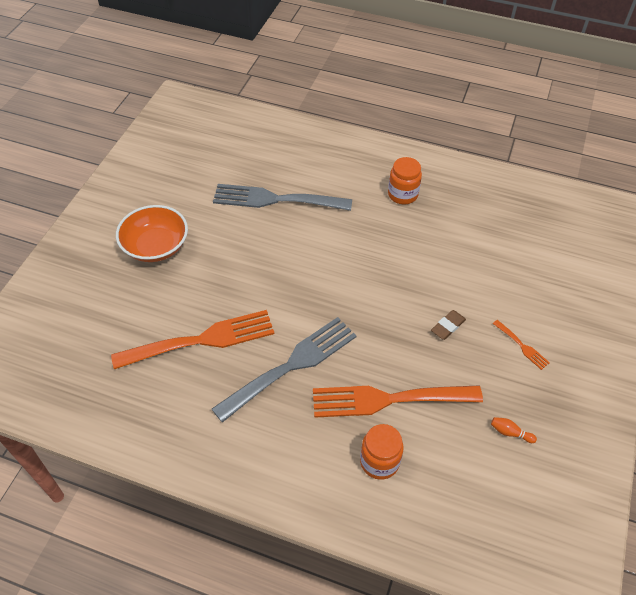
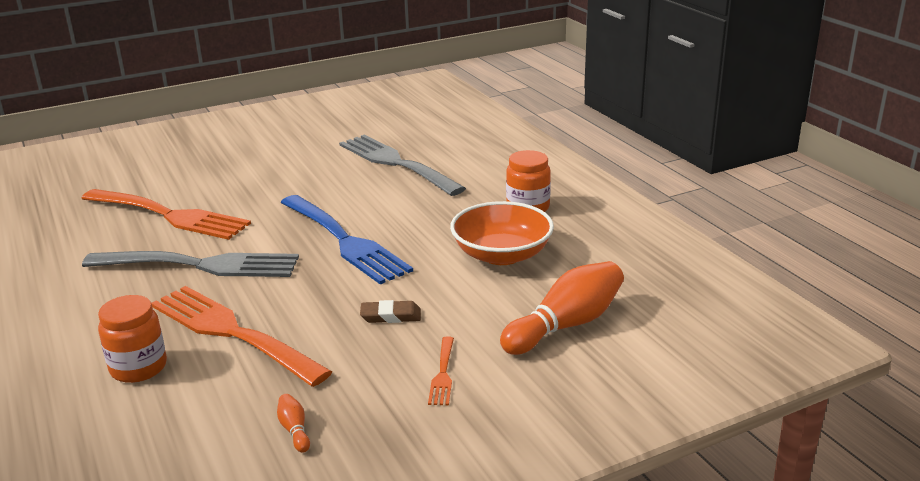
camera: 45 degrees right, 25 degrees down
(156, 246) = (247, 151): orange bowl -> orange bowl (502, 255)
(344, 287) = (345, 241): none -> blue fork
(530, 273) = (566, 325): none -> orange bowling pin

